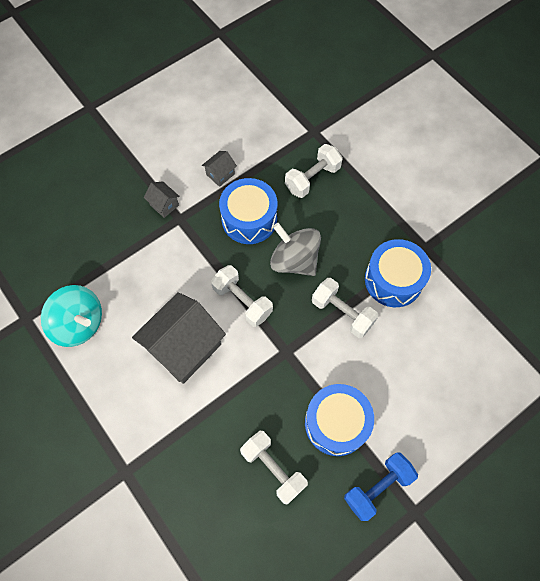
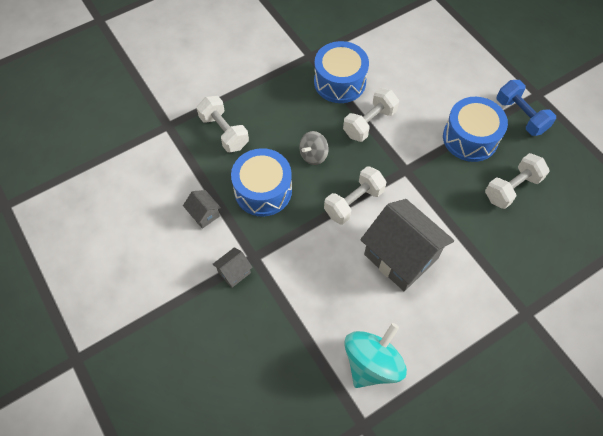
camera: 85 degrees left, 5 degrees down
(294, 260) = (313, 155): grey spinning top -> grey spinning top, size x0.59

